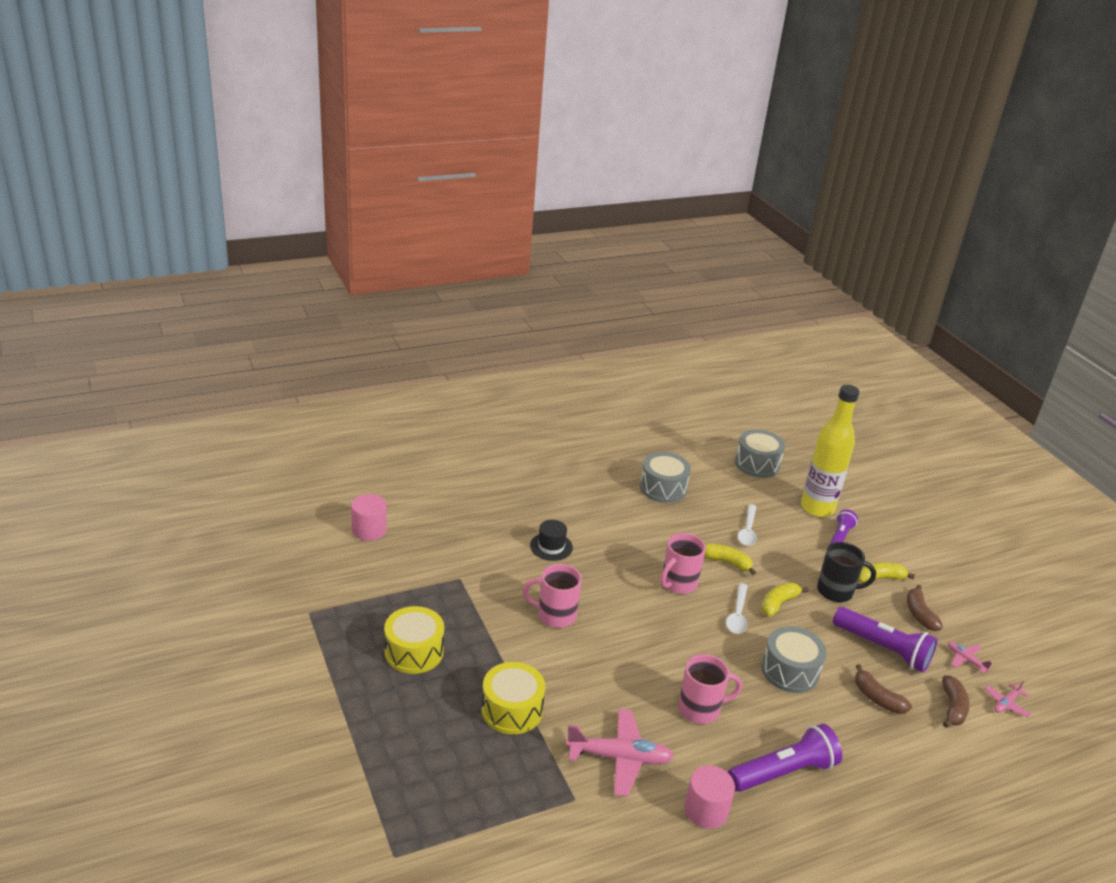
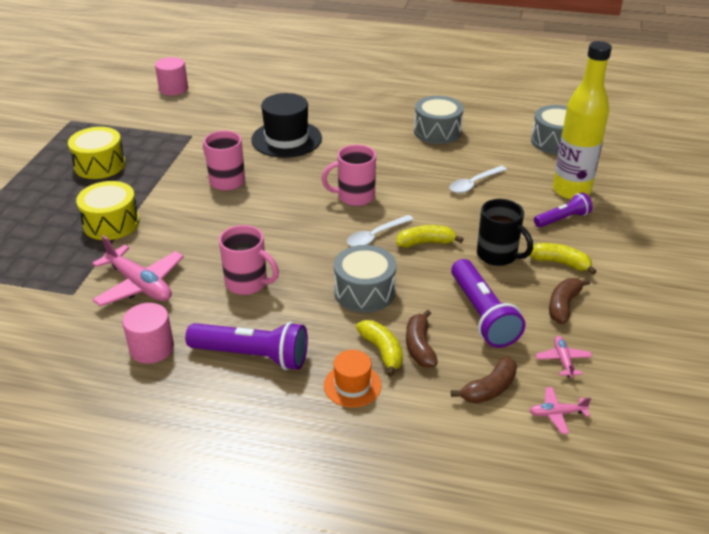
camera: 40 degrees right, 5 degrees up
(551, 546) = (286, 139): black hat -> black hat, size x1.77
(726, 562) = (419, 198): yellow banana -> yellow banana (382, 351)
(875, 756) = (352, 385): none -> orange hat

